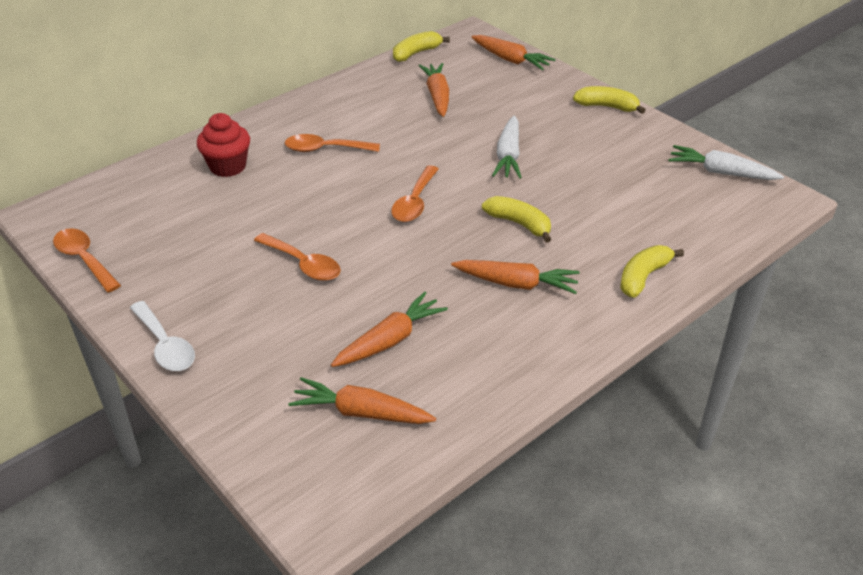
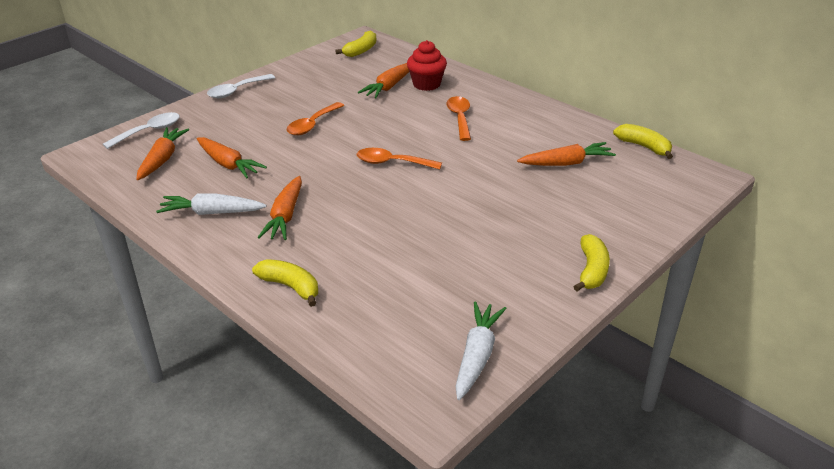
camera: 85 degrees right, 5 degrees down
(84, 259) = (318, 56): orange spoon -> none
(268, 441) = (149, 131): none -> white spoon
(508, 156) = (473, 207): white carrot -> white carrot (212, 213)
(510, 60) = (663, 203): orange carrot -> orange carrot (389, 87)
(519, 224) = (366, 215): yellow banana -> yellow banana (361, 50)

